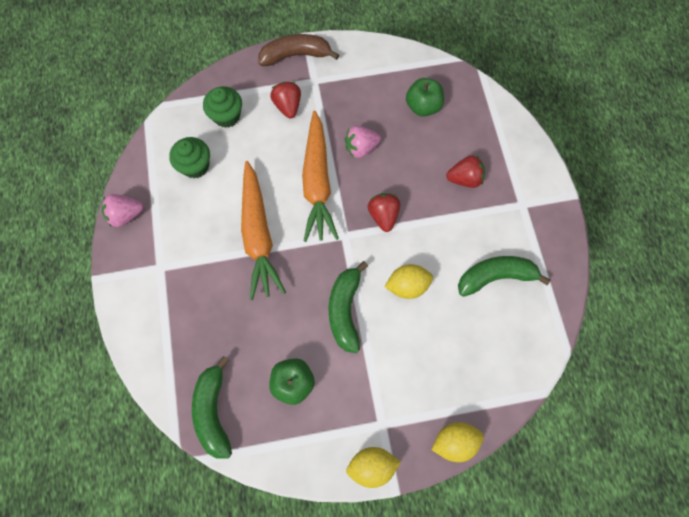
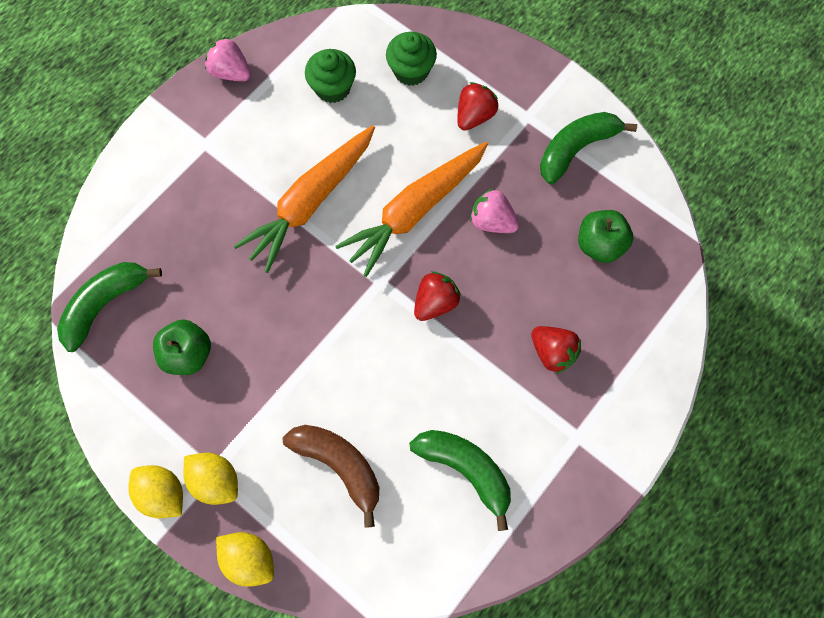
camera: 50 degrees right, 0 degrees up
(295, 55) = (539, 76): brown banana -> brown banana (339, 465)
(345, 310) = (301, 345): green banana -> green banana (576, 149)
(407, 285) = (378, 385): yellow lemon -> yellow lemon (216, 480)

